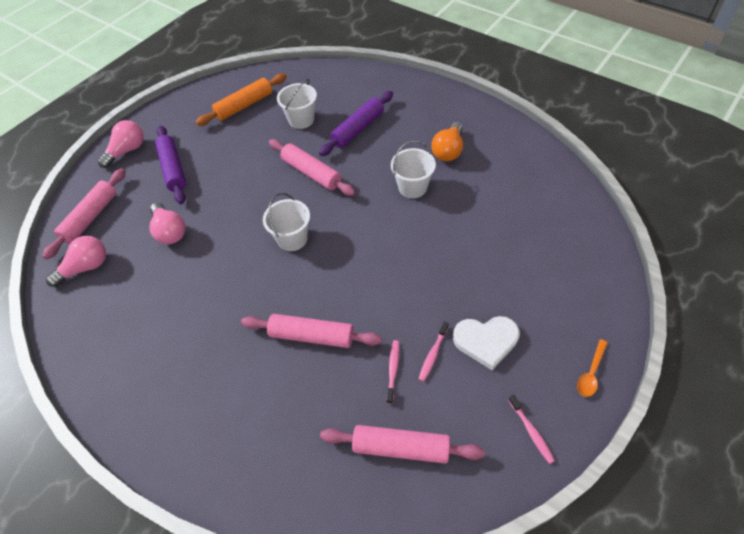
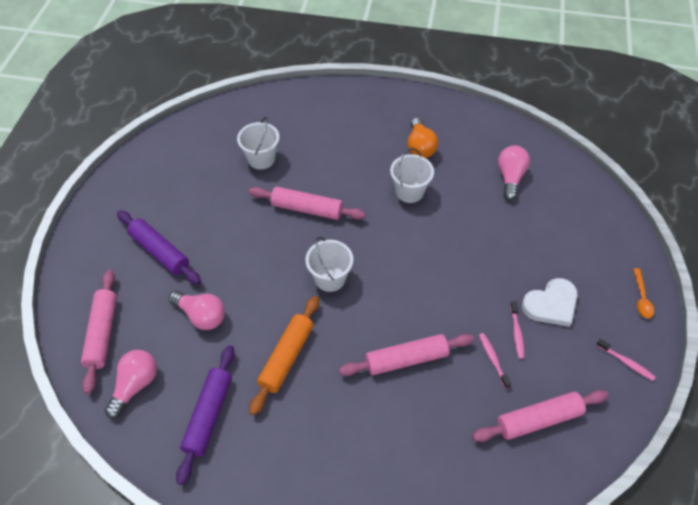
camera: 30 degrees left, 0 degrees up
(127, 151) = (92, 249): pink light bulb -> pink light bulb (510, 178)
(244, 105) = (191, 162): orange rolling pin -> orange rolling pin (286, 357)
(358, 129) = (323, 151): purple rolling pin -> purple rolling pin (208, 415)

